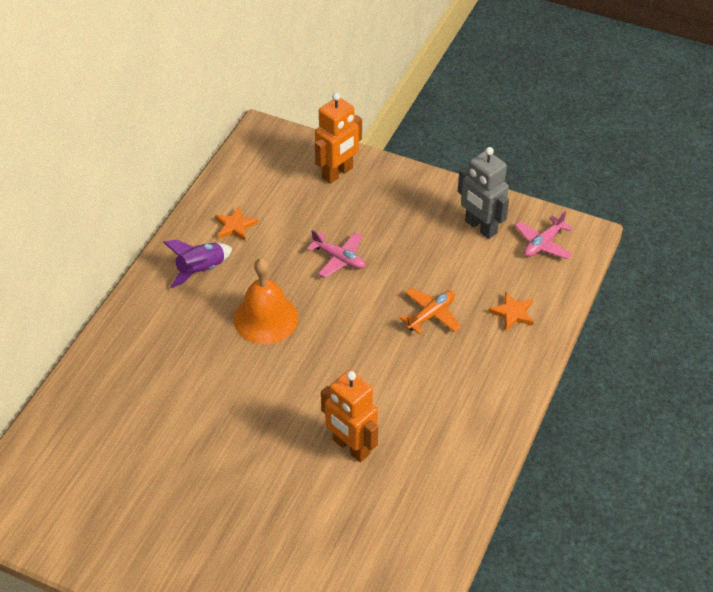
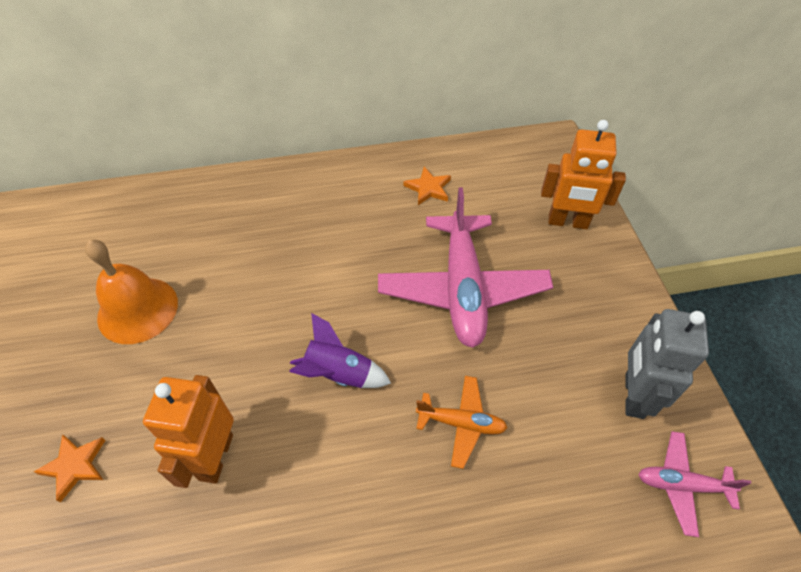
camera: 55 degrees right, 5 degrees up
(201, 270) = (356, 196): purple rocket -> purple rocket (339, 374)
(266, 318) = (337, 275): orange bell -> orange bell (137, 310)
(339, 258) = (462, 288): pink plane -> pink plane, size x2.06
(512, 313) = (540, 518): orange star -> orange star (74, 466)

